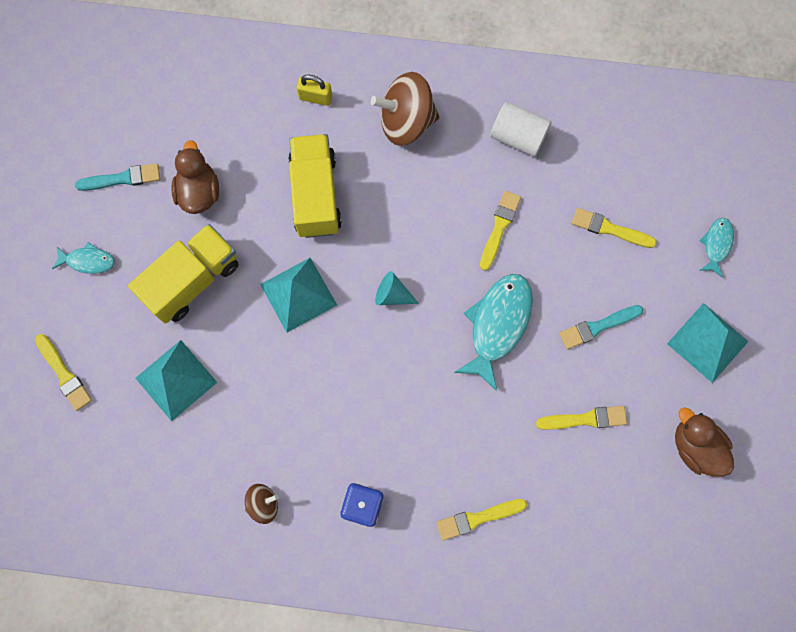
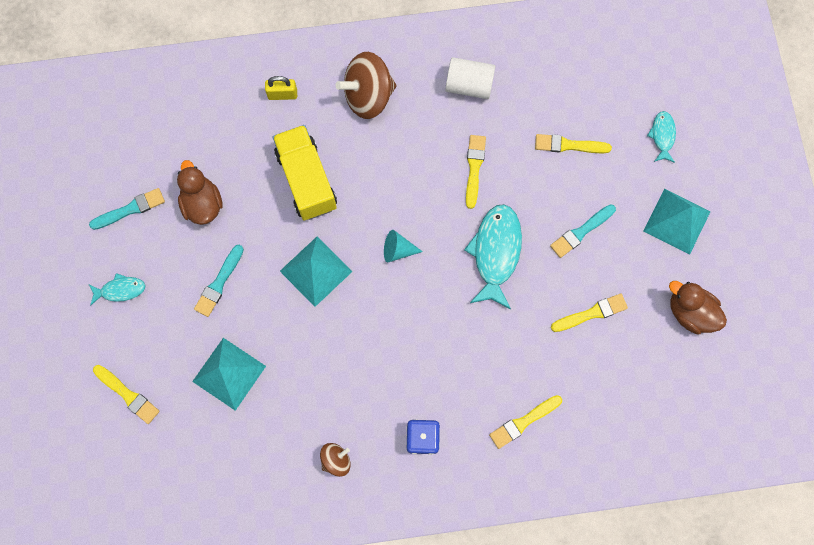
camera: 15 degrees left, 0 degrees up
(192, 281) = (219, 283): yellow truck -> turquoise brush

